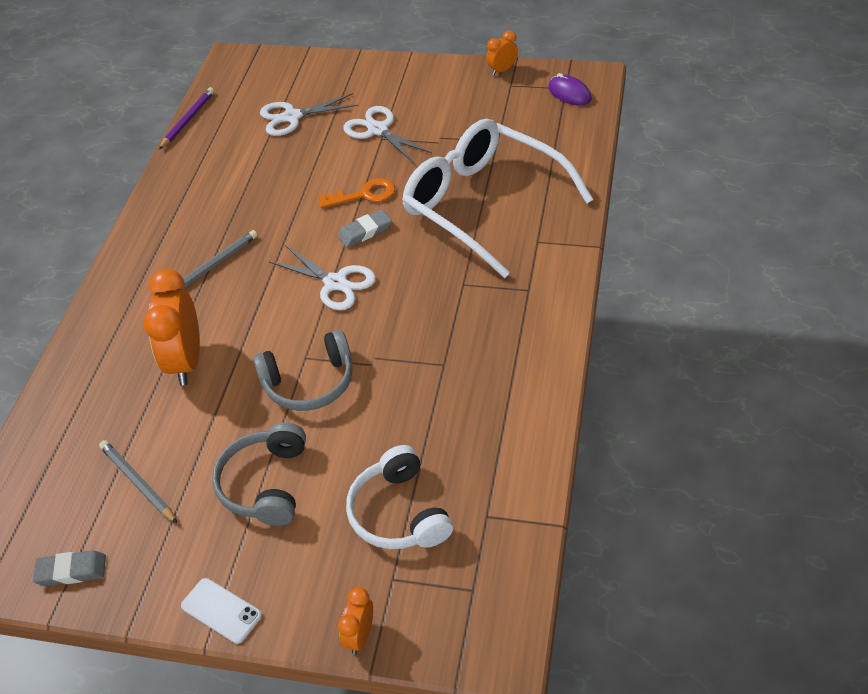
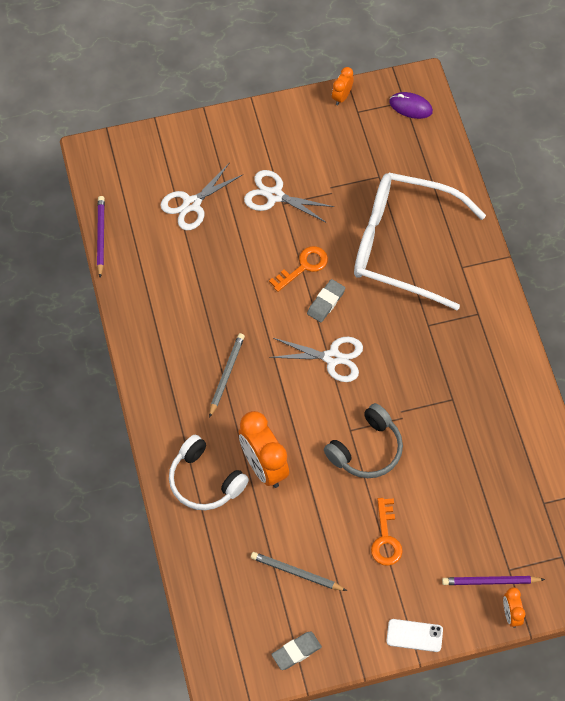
camera: 30 degrees left, 15 degrees up
(265, 484) = (386, 538): grey headphones -> orange key
(359, 584) = (490, 581): none -> purple pencil
(399, 513) = (487, 523): white headphones -> white headphones (205, 481)

